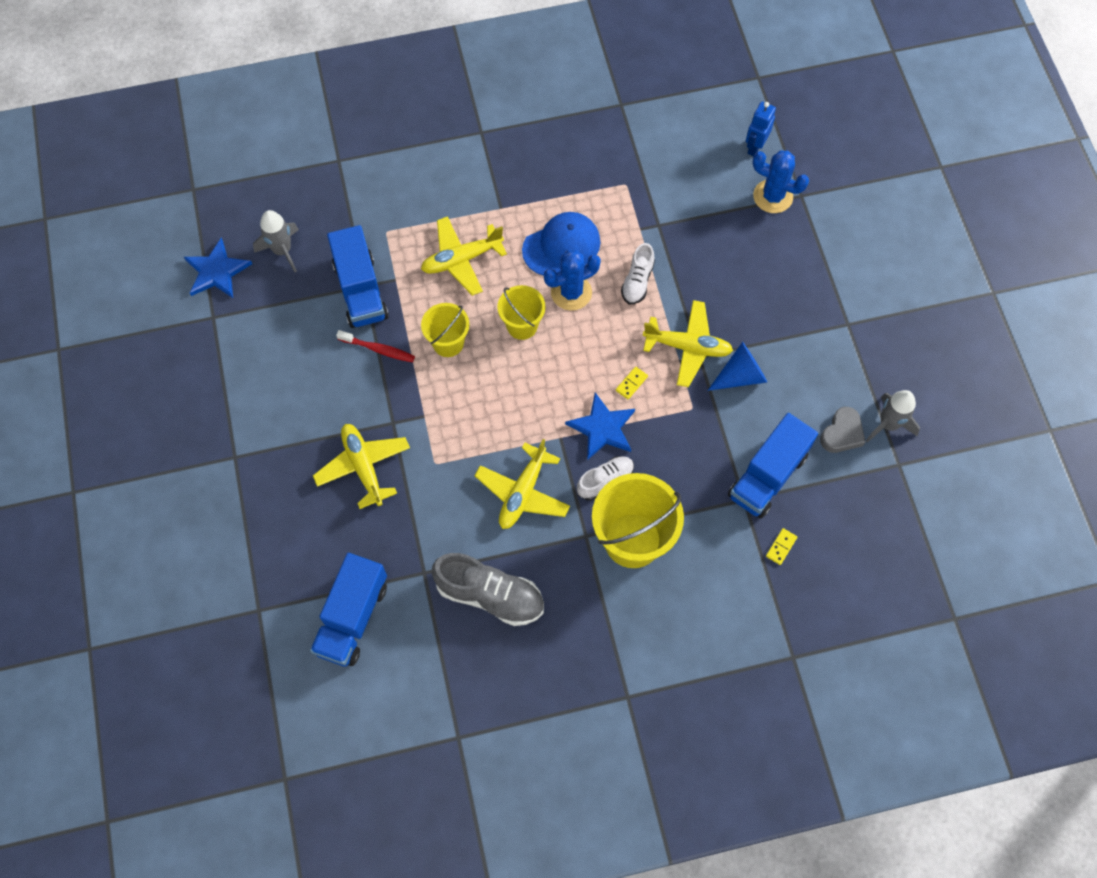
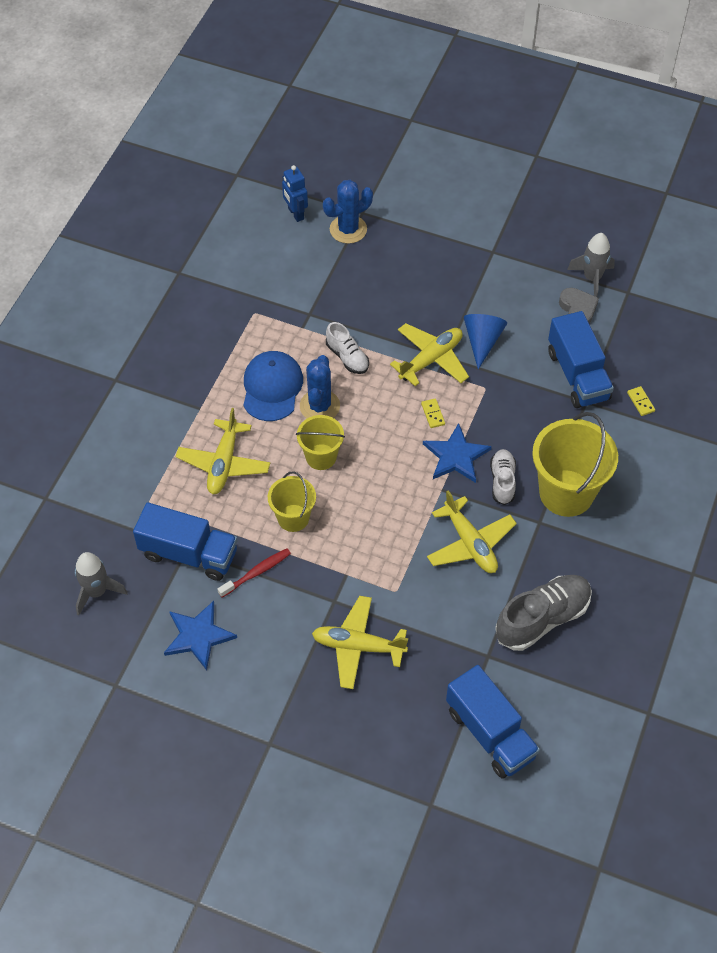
camera: 55 degrees left, 10 degrees down
(217, 271) = (71, 656): blue star -> blue star (198, 636)

